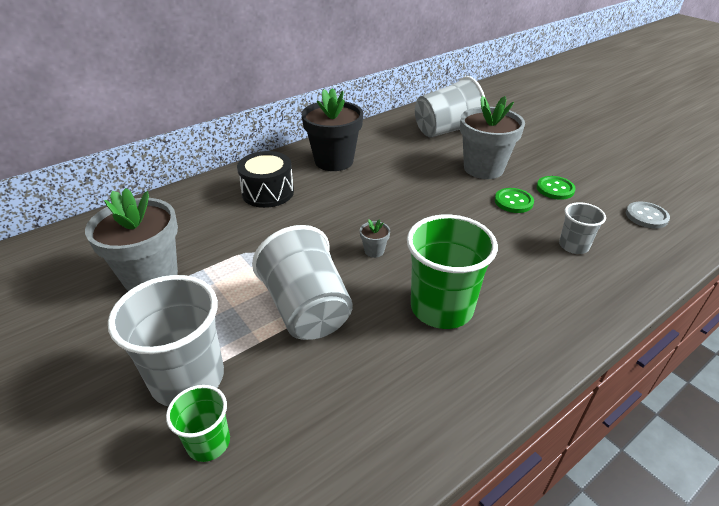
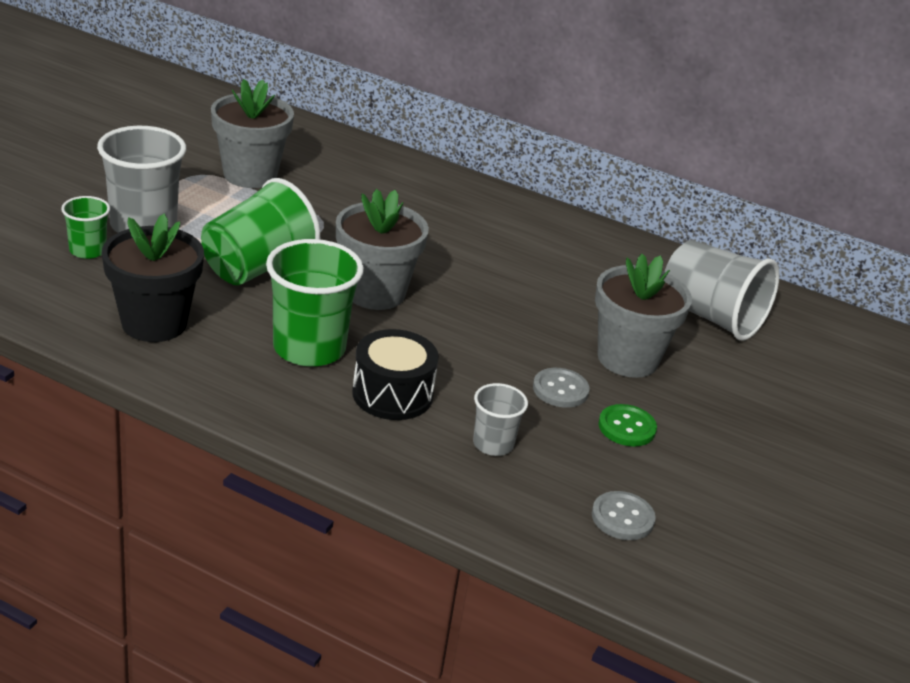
camera: 60 degrees right, 5 degrees down
(268, 192) = (431, 205): black drum -> black drum (392, 394)
(307, 309) = (257, 267): grey cup -> green cup
(334, 161) = (538, 236): black flower pot -> black flower pot (154, 323)
(374, 251) = (375, 293): grey flower pot -> grey flower pot, size x2.47
(513, 202) = (560, 389): green button -> grey button

